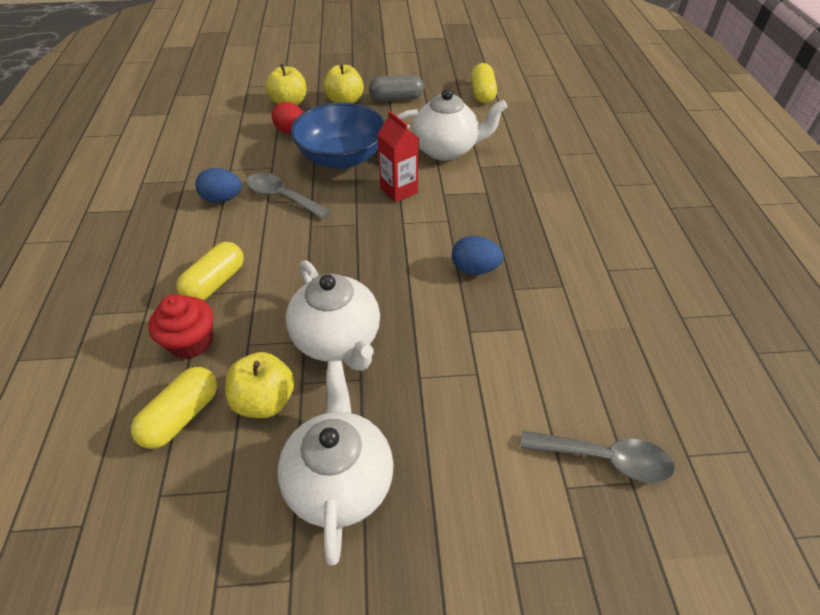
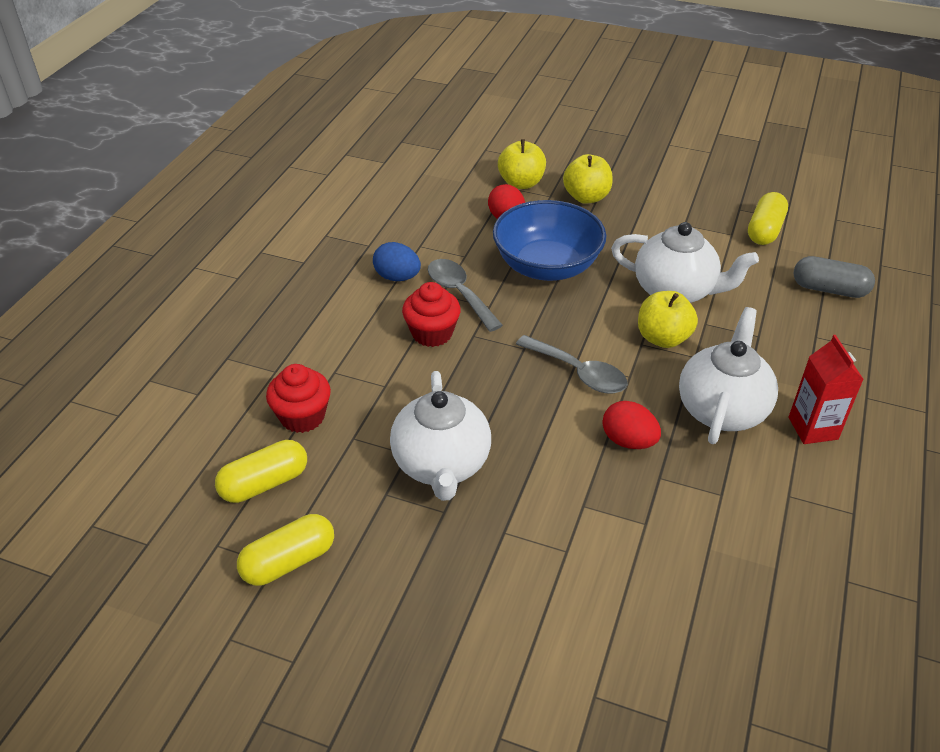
camera: 25 degrees right, 5 degrees down
(215, 283) = (350, 365): yellow capsule -> yellow capsule (289, 561)
(265, 400) = (344, 497): yellow apple -> yellow apple (663, 338)
(275, 235) = (432, 333): none -> red cupcake
(340, 480) = (376, 597): white teapot -> white teapot (722, 409)
(396, 99) = (650, 209): grey capsule -> grey capsule (829, 289)
(399, 190) = (591, 324): red carton -> red carton (813, 428)
(474, 269) = (628, 441): blue egg -> red egg
(605, 459) = (653, 687): grey spoon -> grey spoon (578, 372)

